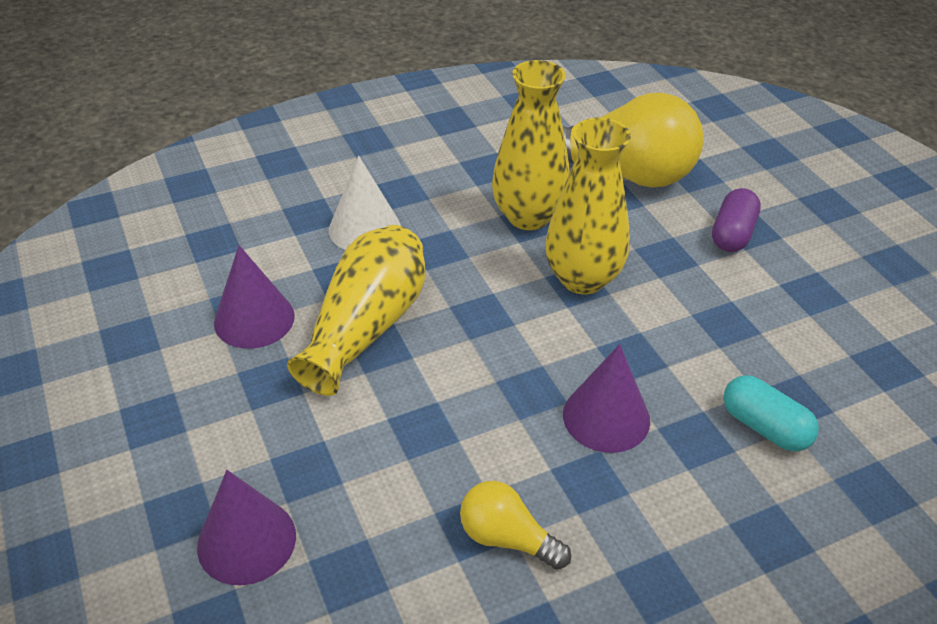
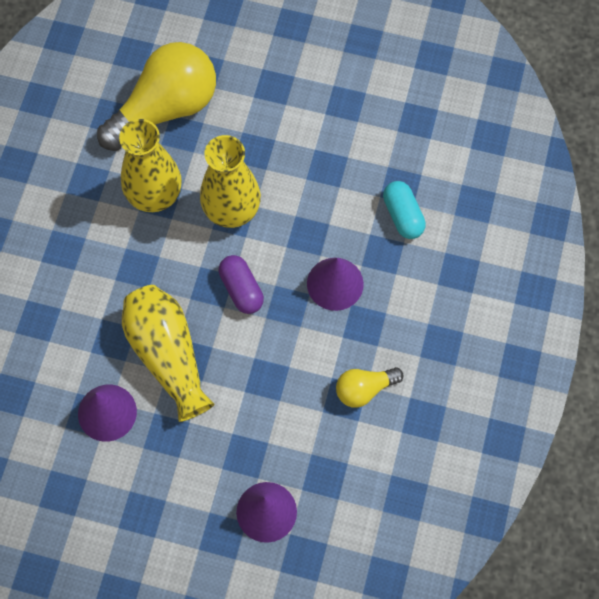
camera: 50 degrees left, 25 degrees up
(364, 228) = (80, 297): white cone -> none
(732, 234) = (269, 99): purple capsule -> purple capsule (241, 289)
(764, 427) = (403, 215): turquoise capsule -> turquoise capsule turned 75 degrees clockwise

